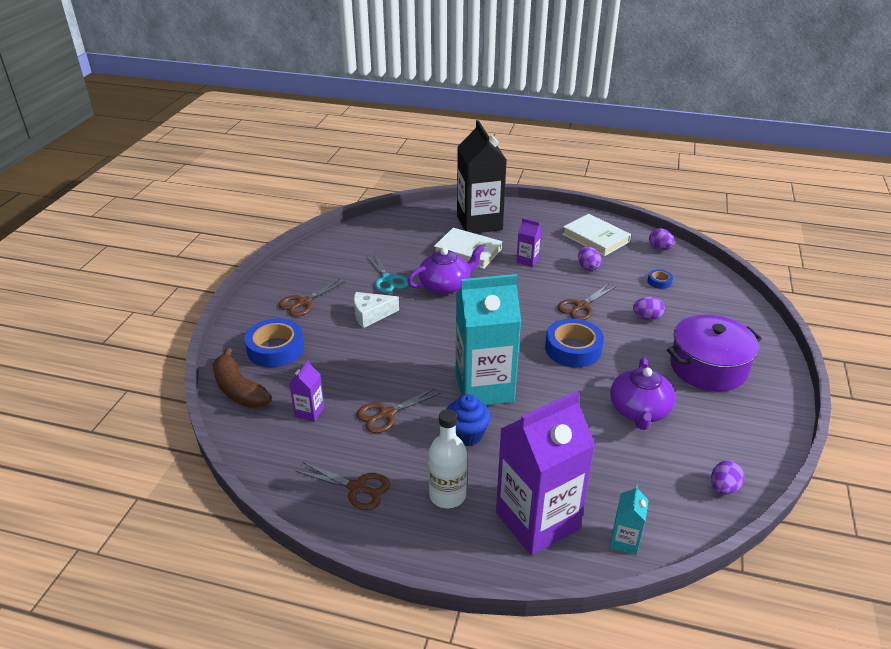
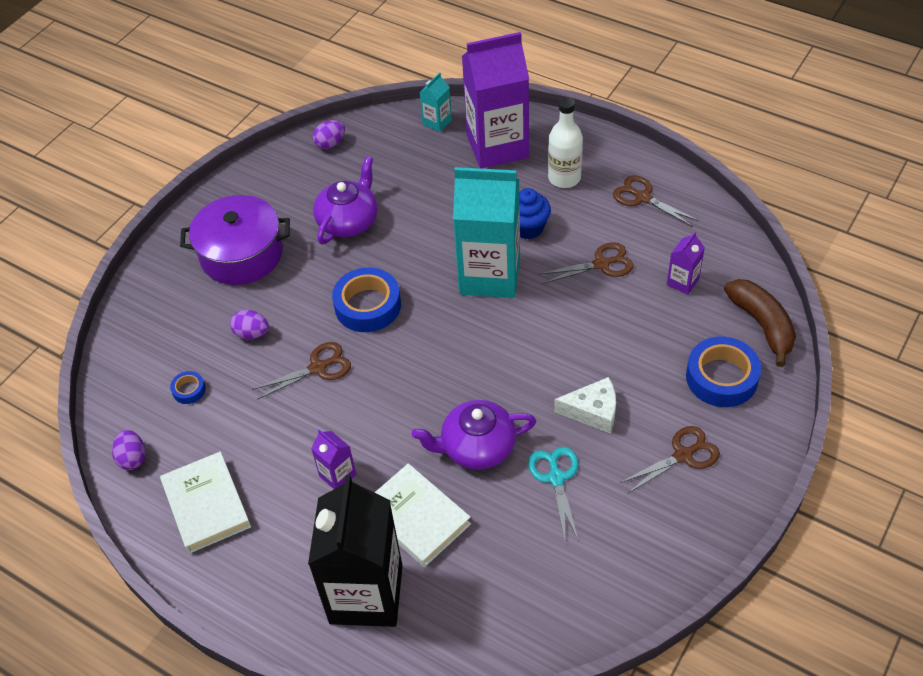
camera: 160 degrees left, 15 degrees up
(588, 267) = (262, 440): purple egg -> none

